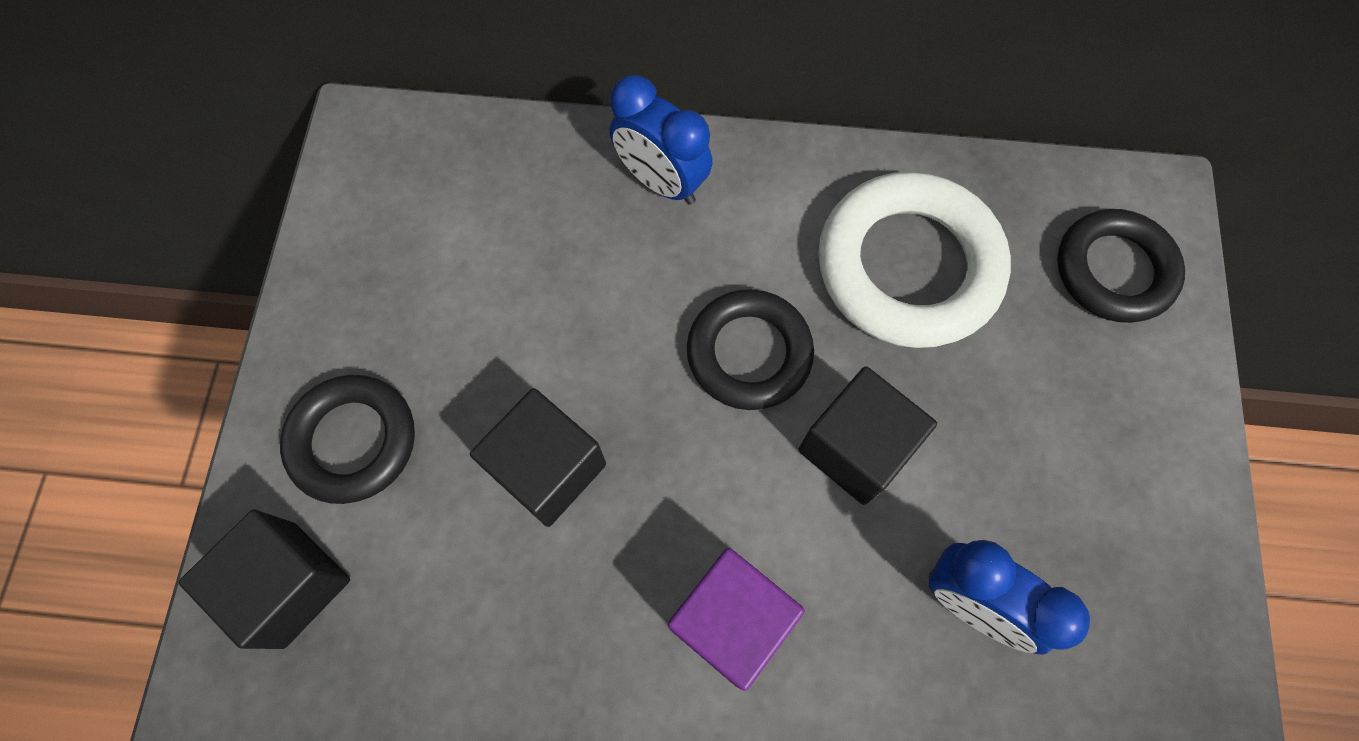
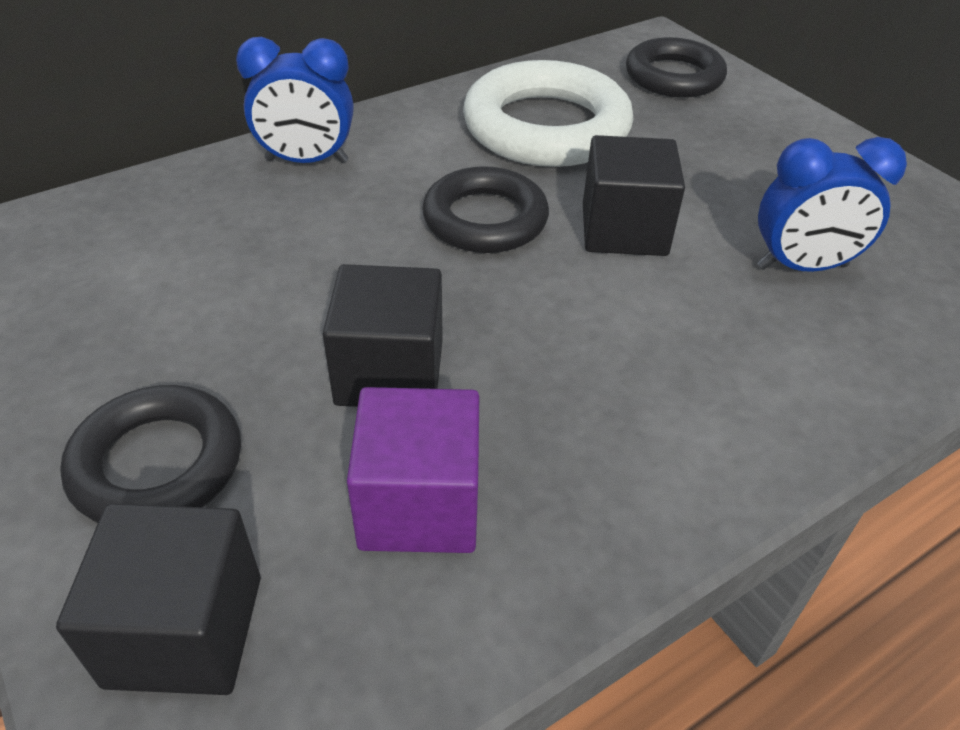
camera: 40 degrees left, 25 degrees down
(730, 620) = (657, 378): purple cube -> purple cube (419, 504)

